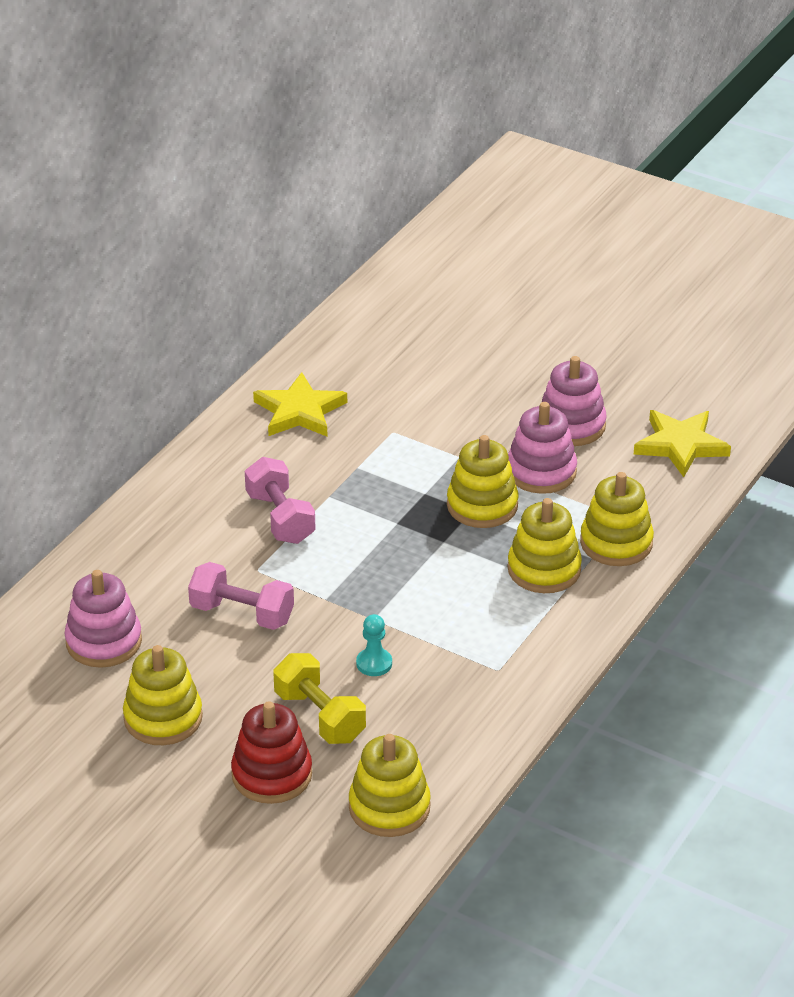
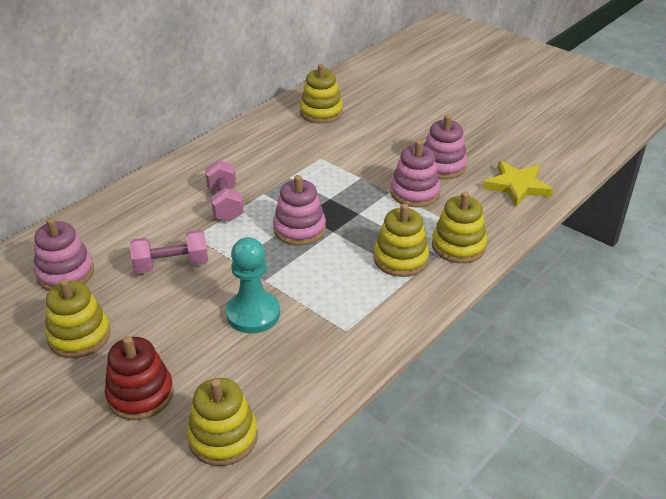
camera: 10 degrees right, 0 degrees up
(242, 614) = (171, 265): pink dumbbell -> pink dumbbell turned 45 degrees counterclockwise
(299, 411) = (264, 140): yellow star -> none
(319, 716) = (197, 350): yellow dumbbell -> none
(374, 663) = (253, 314): turquoise pawn -> turquoise pawn, size x1.93
(397, 544) = (299, 229): none -> pink stacking toy
(482, 505) = (367, 210): yellow stacking toy -> yellow stacking toy (321, 112)

